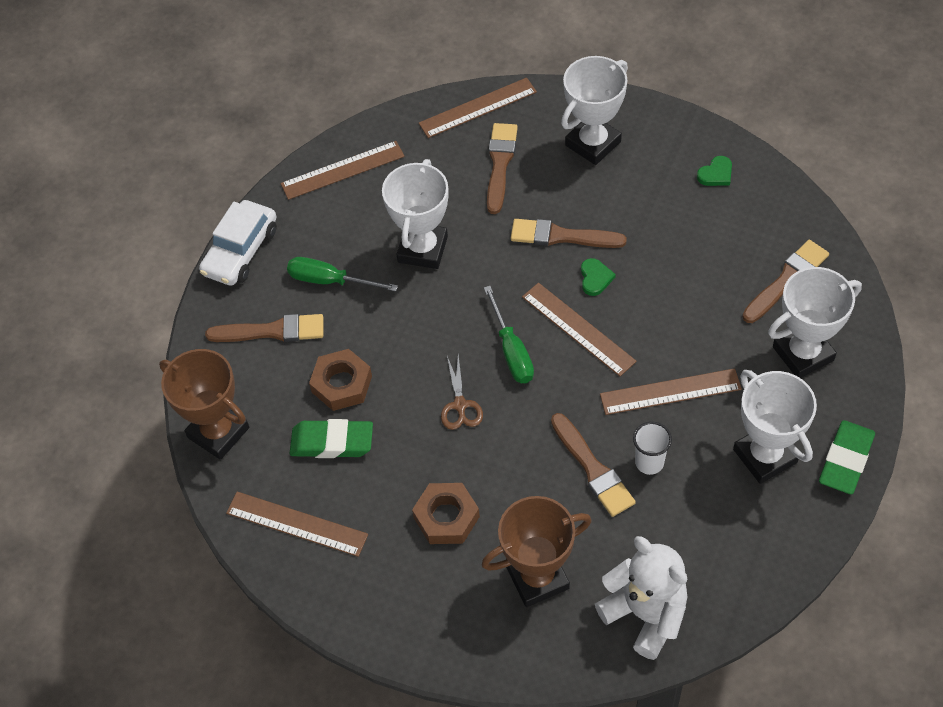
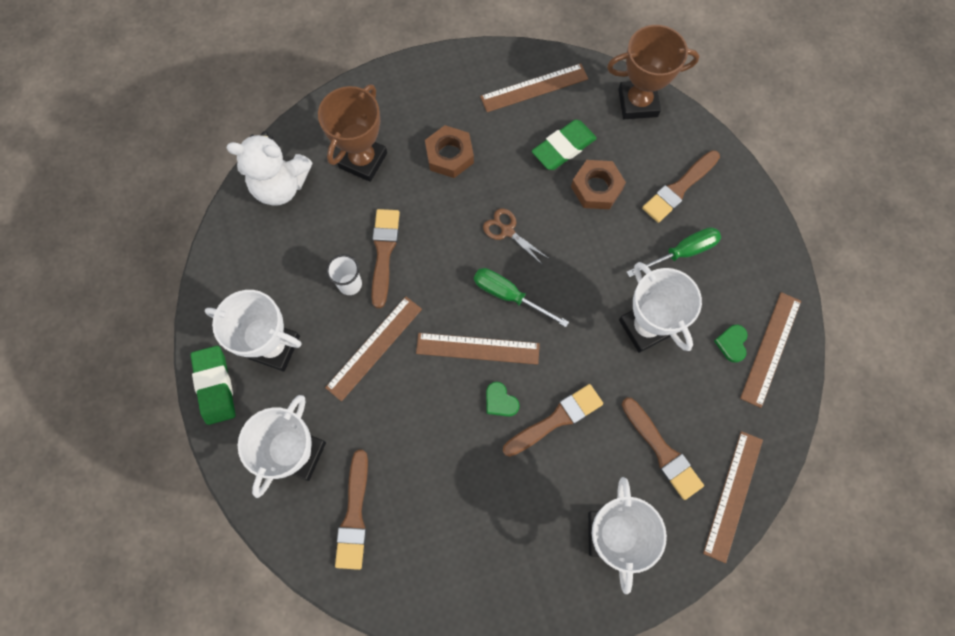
camera: 135 degrees right, 15 degrees up
(241, 251) = (765, 227): white car -> none
(593, 469) = (384, 252): brown brush -> brown brush turned 75 degrees clockwise
(716, 174) = (485, 584): green heart -> green heart (732, 343)

